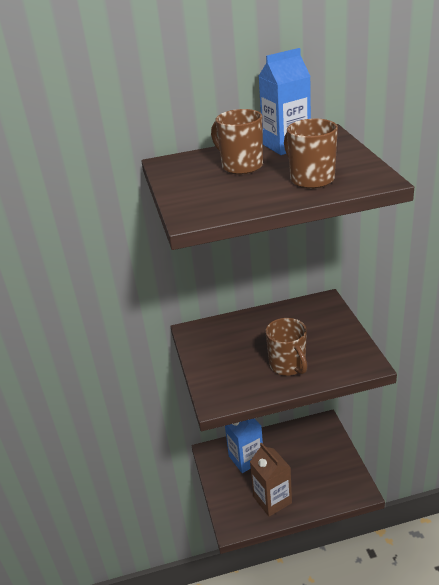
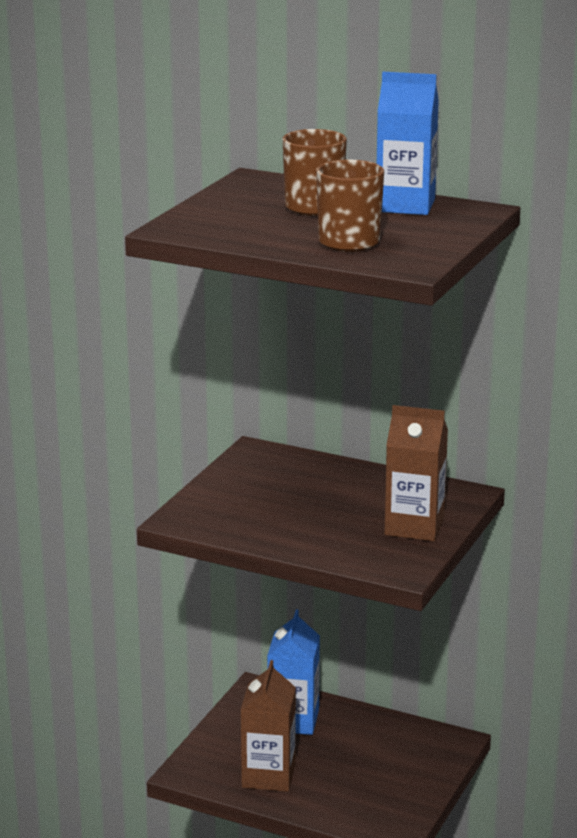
camera: 35 degrees right, 10 degrees down
(288, 365) = (308, 528): brown mug -> none
(333, 334) = (414, 526): none -> brown carton

